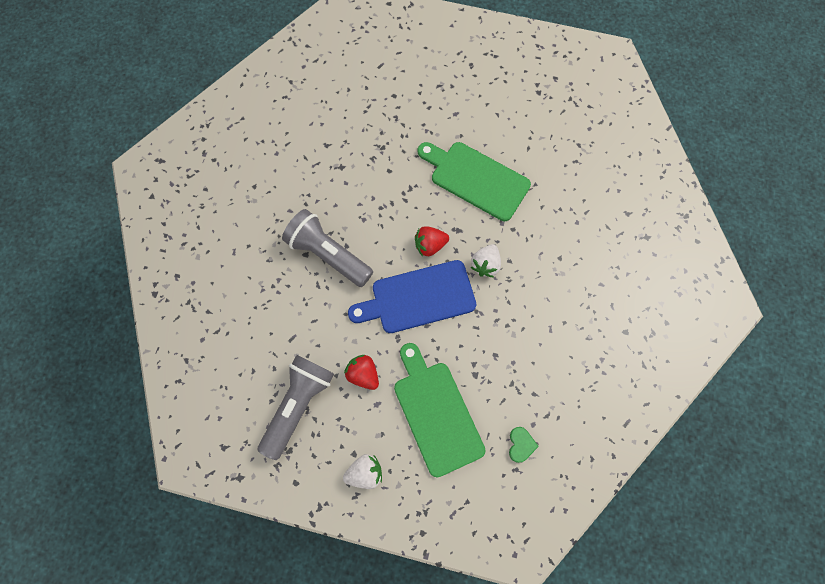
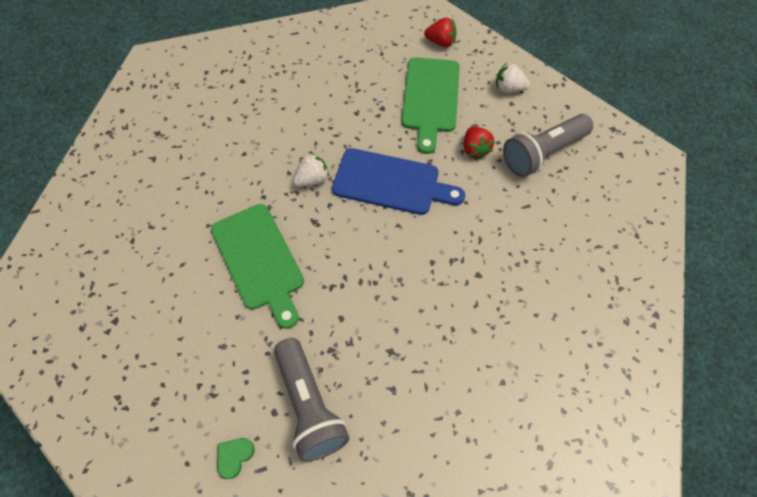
camera: 150 degrees left, 10 degrees down
(328, 255) = (455, 262): grey flashlight -> grey flashlight (309, 406)
(430, 245) = (350, 221): red strawberry -> red strawberry (441, 42)
(521, 445) = (380, 54): green heart -> green heart (234, 456)

